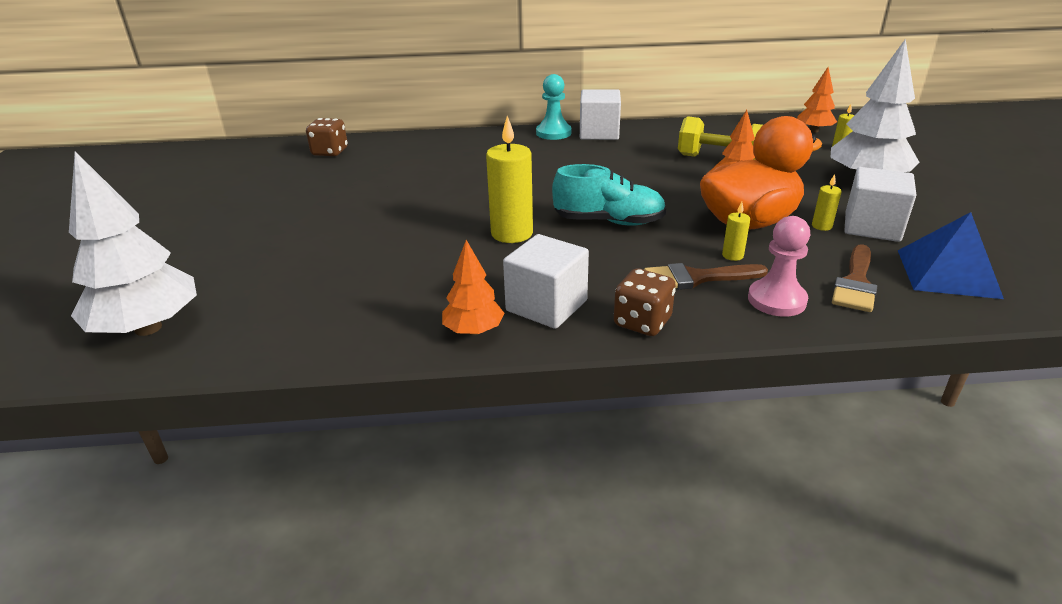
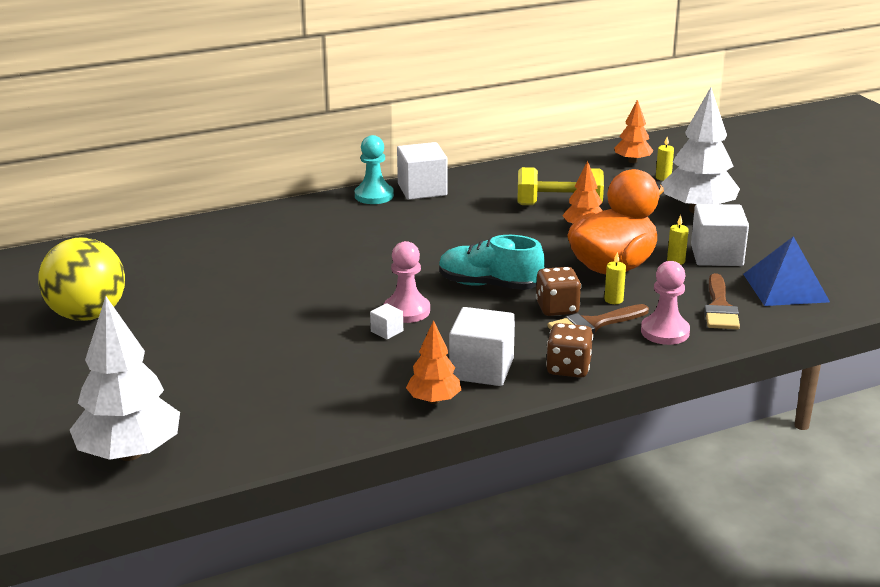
camera: 20 degrees left, 5 degrees down
(242, 196) = (88, 315): none -> yellow ball
(330, 152) = (139, 251): brown dice -> brown dice (557, 308)
(479, 250) = (387, 331): none -> white cube
(512, 233) = (406, 311): yellow candle -> pink pawn
(608, 221) = (489, 285): turquoise shoe -> turquoise shoe turned 150 degrees counterclockwise

